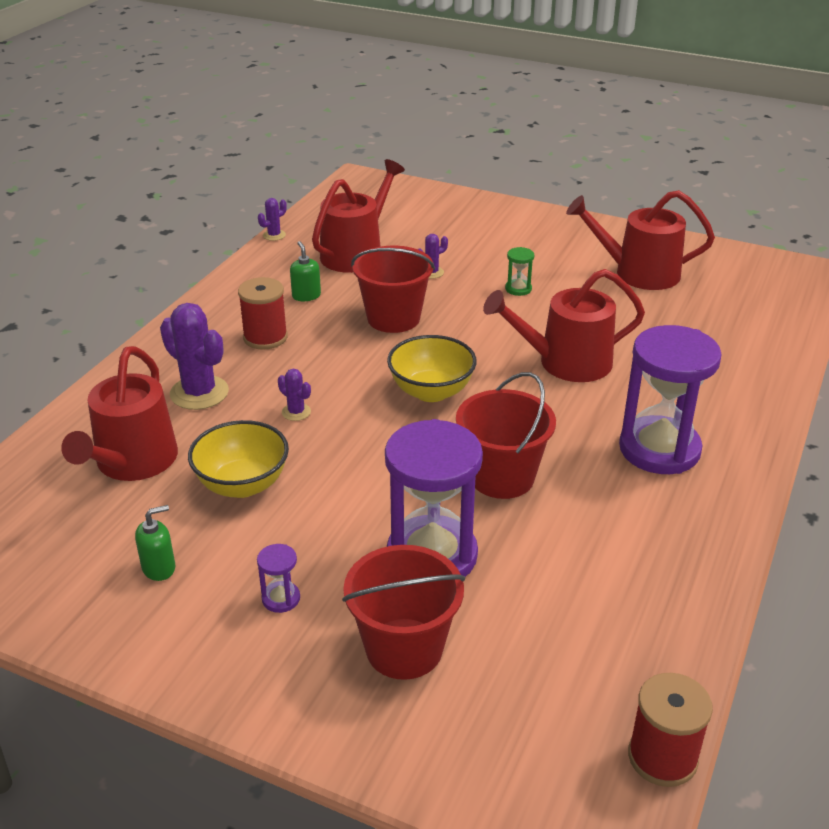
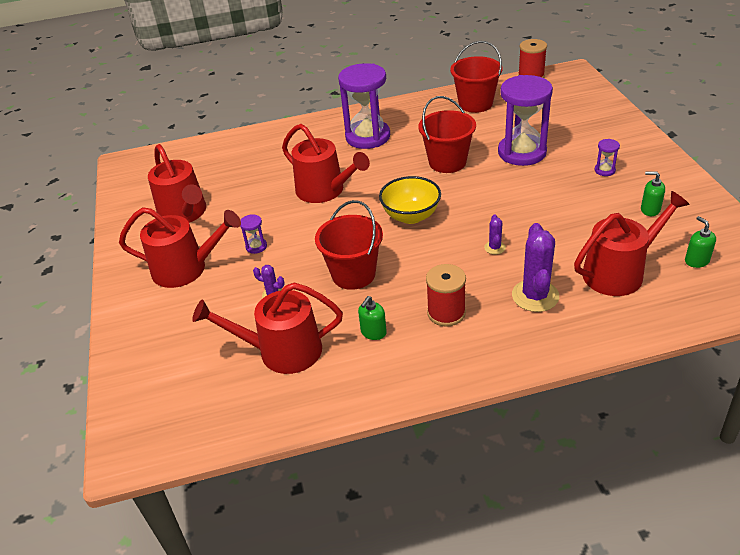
camera: 125 degrees left, 5 degrees up
(48, 527) = (696, 261): none -> green soap dispenser
(242, 484) = (570, 225): yellow bowl -> none
(274, 235) = (300, 424): purple cactus -> none
(404, 648) = (574, 133): red bucket -> red bucket (475, 104)
(518, 289) = (256, 246): green hourglass -> purple hourglass
(536, 248) = (186, 269): none -> red watering can

